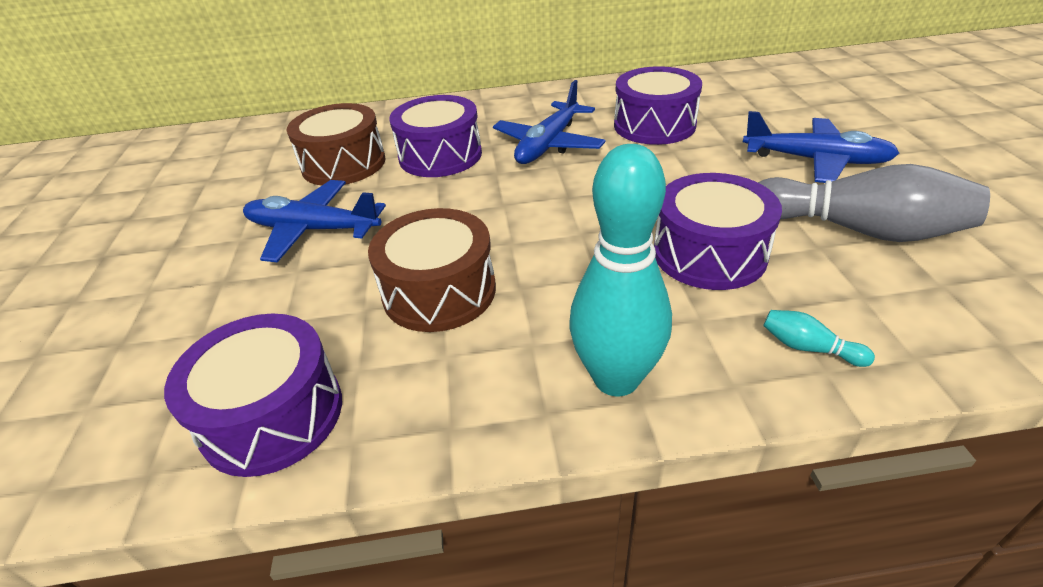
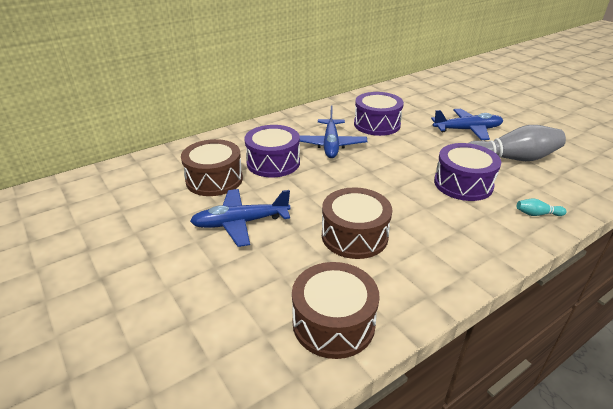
camera: 30 degrees left, 5 degrees down
(272, 415) = (333, 323): purple drum -> brown drum
(616, 378) = (477, 250): turquoise bowling pin -> none

